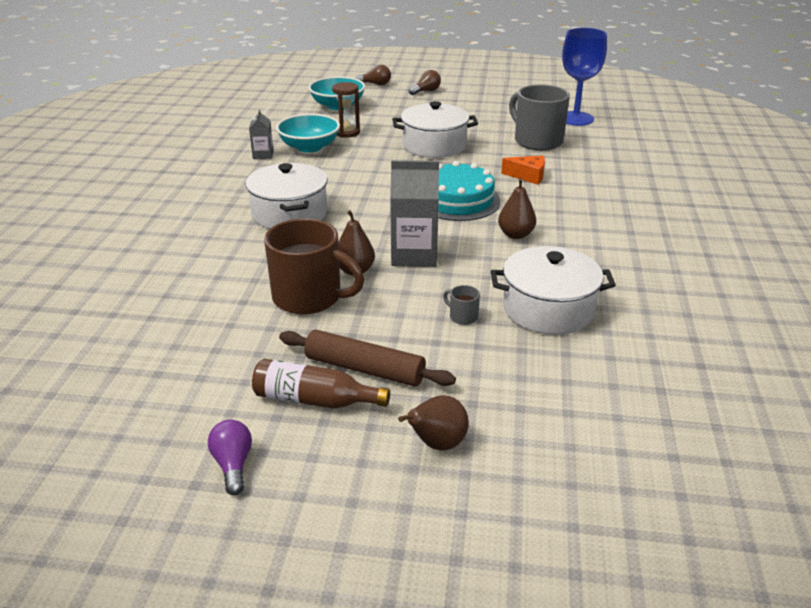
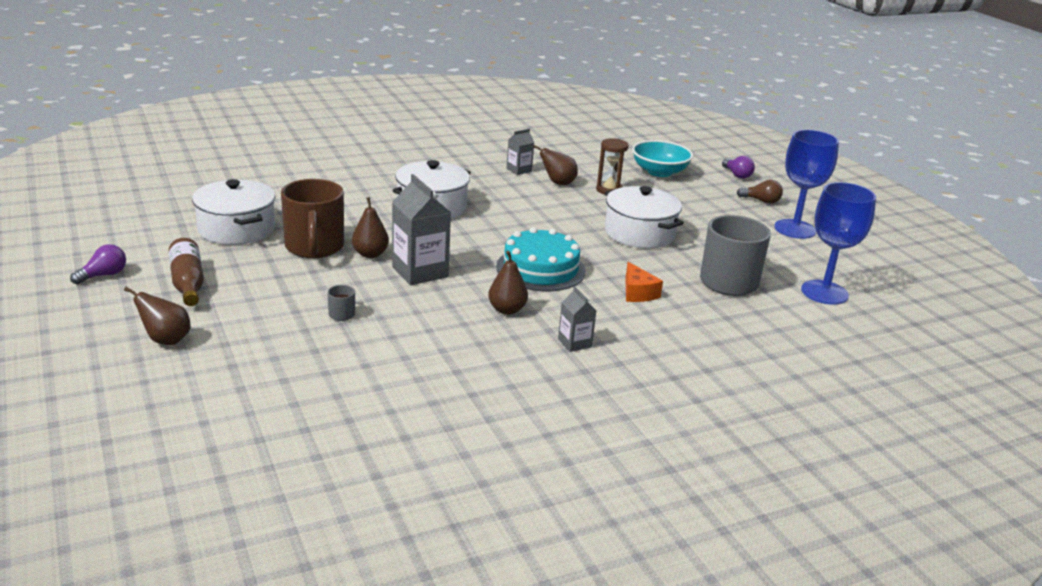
camera: 55 degrees right, 5 degrees down
(309, 147) = (558, 183): turquoise bowl -> brown pear
(364, 369) = (237, 291): brown rolling pin -> none
(375, 84) = (737, 175): brown light bulb -> purple light bulb
(479, 96) = (795, 229): none -> blue goblet
(548, 309) = (389, 351): white pot -> white pot (236, 229)
(587, 223) = (574, 343): none -> grey carton

